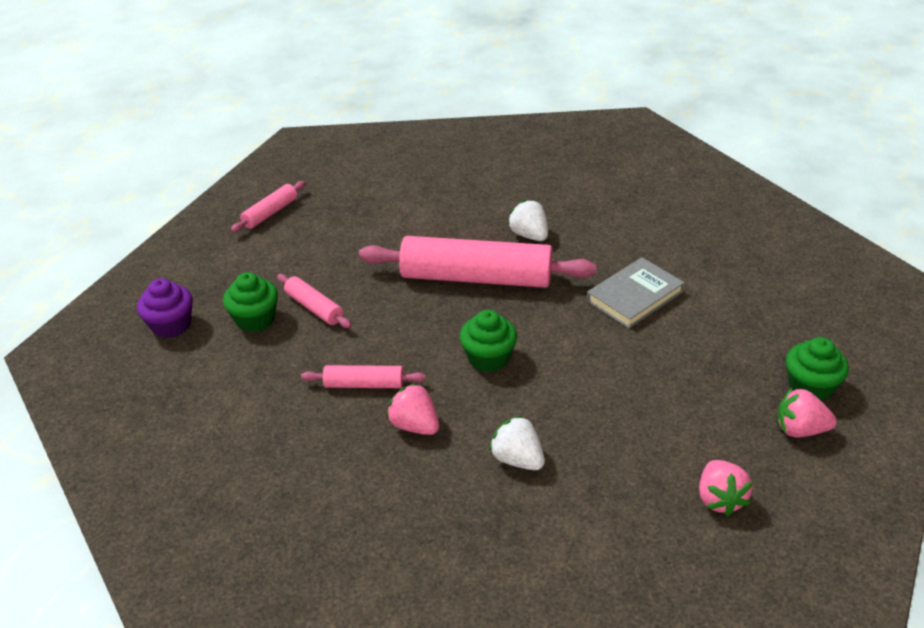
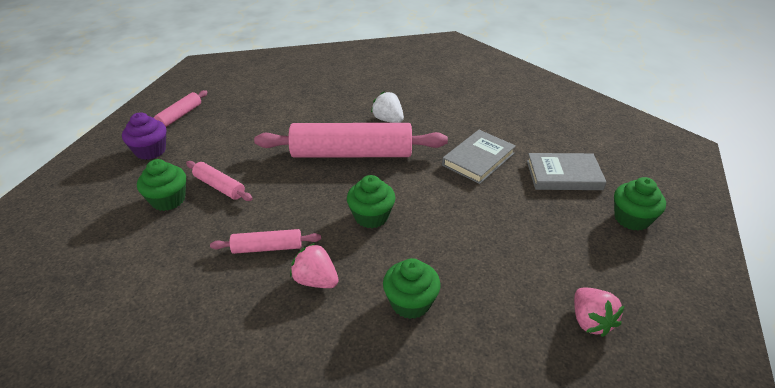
camera: 10 degrees left, 0 degrees up
(171, 325) = (92, 210): purple cupcake -> purple cupcake (150, 151)
(517, 459) = (410, 302): white strawberry -> green cupcake
(740, 325) = (564, 175): none -> grey book
(800, 430) = (635, 254): pink strawberry -> none

